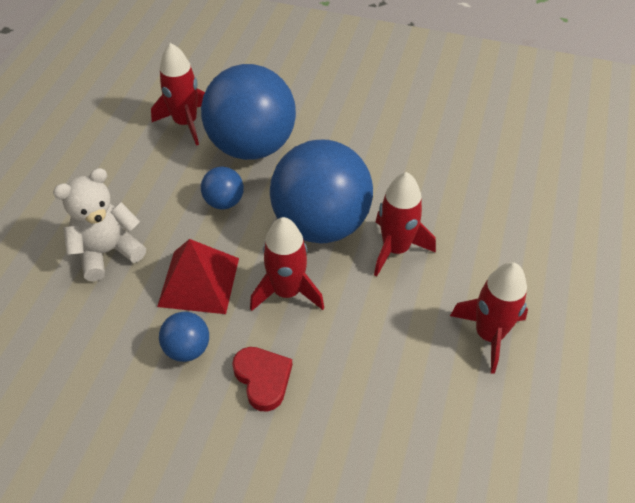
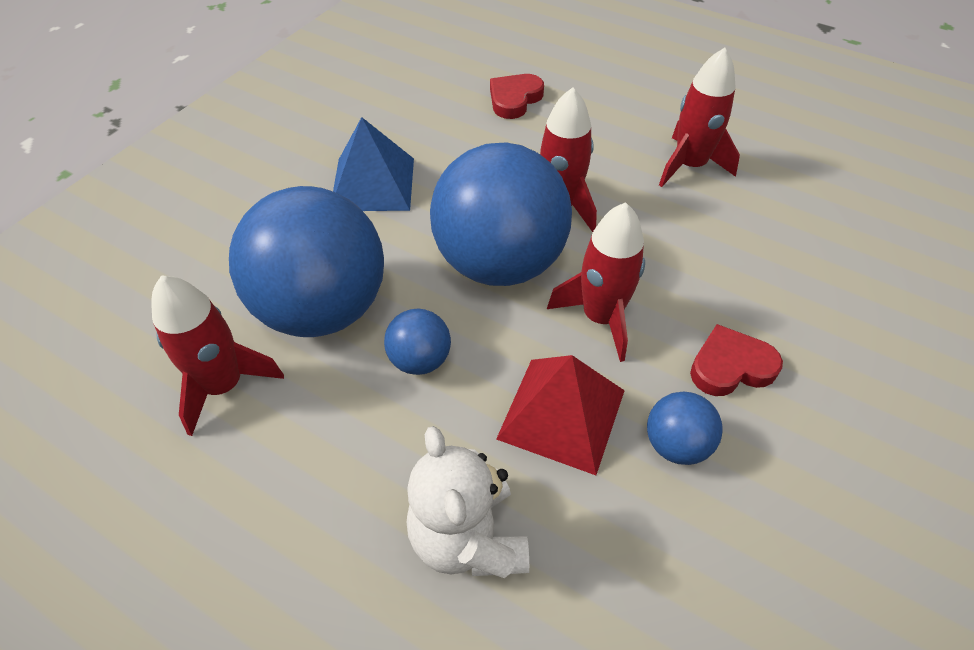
camera: 75 degrees left, 0 degrees up
(374, 138) = (372, 184): none -> blue pyramid
(518, 196) = (514, 99): none -> red heart

